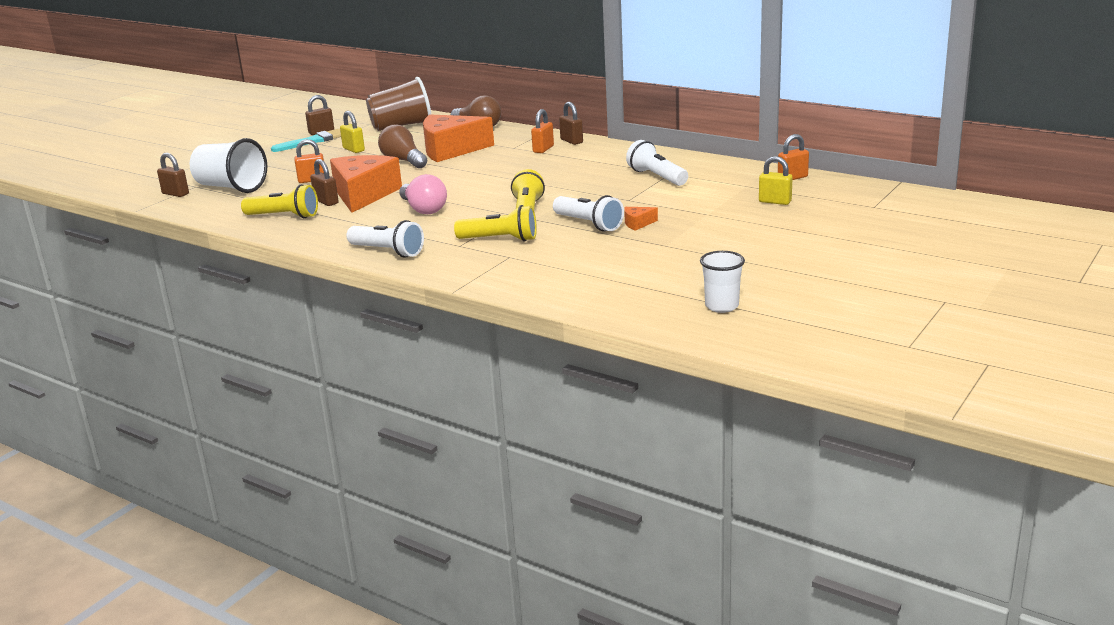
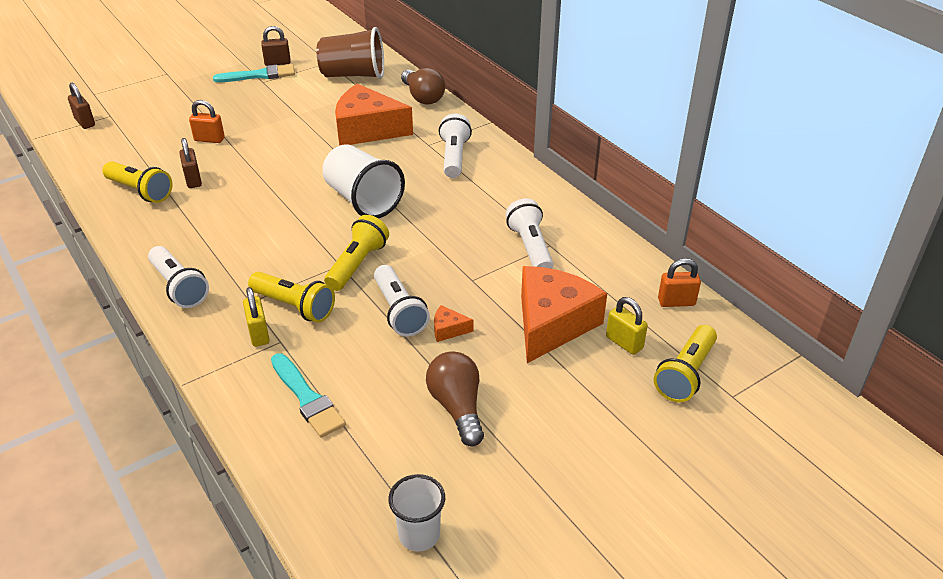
camera: 20 degrees right, 15 degrees up
(231, 187) = (135, 127): white cup -> white cup (363, 200)
(353, 149) = (283, 100): yellow padlock -> yellow padlock (259, 334)
(363, 195) = (233, 179): orange cheese -> orange cheese (552, 324)
(403, 161) = (311, 134): brown light bulb -> brown light bulb (457, 407)
(423, 209) = (266, 224): pink light bulb -> none
(543, 149) = (454, 157): orange padlock -> white flashlight
(565, 274) = (307, 398): none -> turquoise brush
(571, 141) = (492, 152): brown padlock -> none
(832, 205) = (685, 374): none -> yellow flashlight

